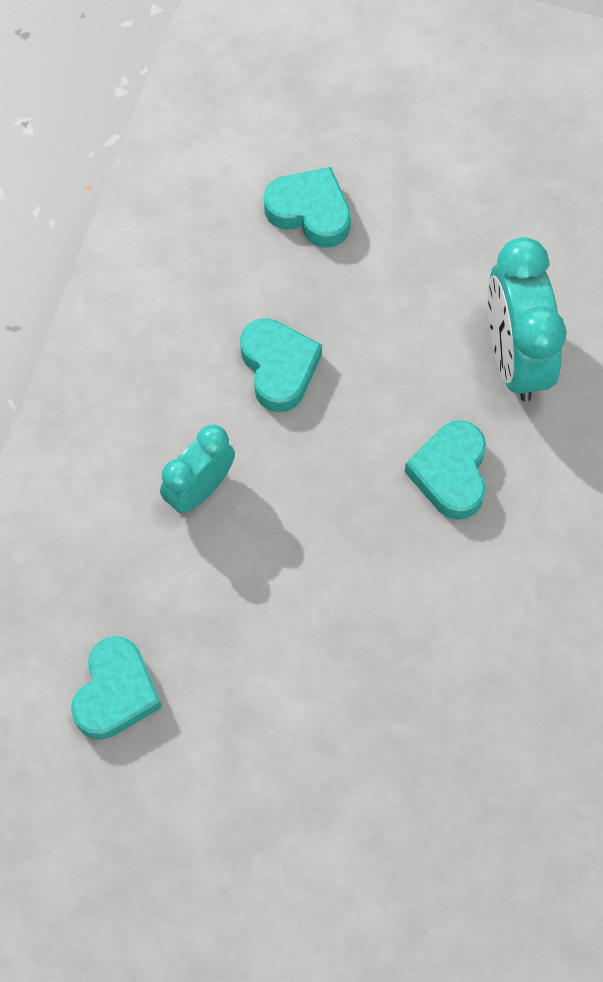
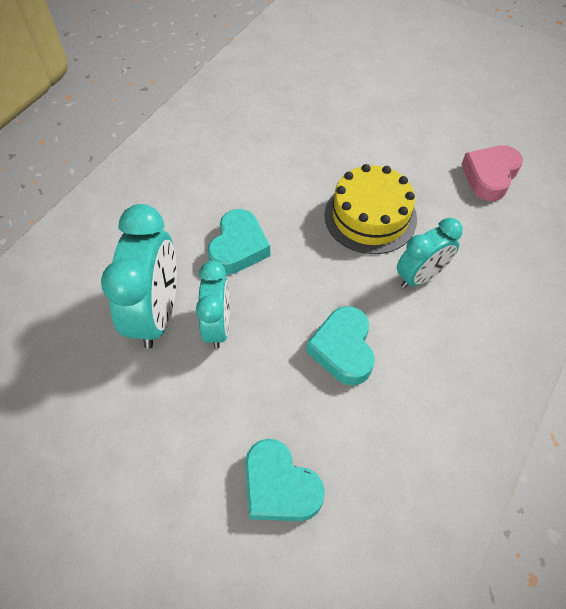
camera: 165 degrees left, 10 degrees down
(116, 693) = (489, 176): turquoise heart -> pink heart
(283, 570) = (370, 216): none -> yellow cake
(435, 360) = (218, 326): none -> turquoise clock

